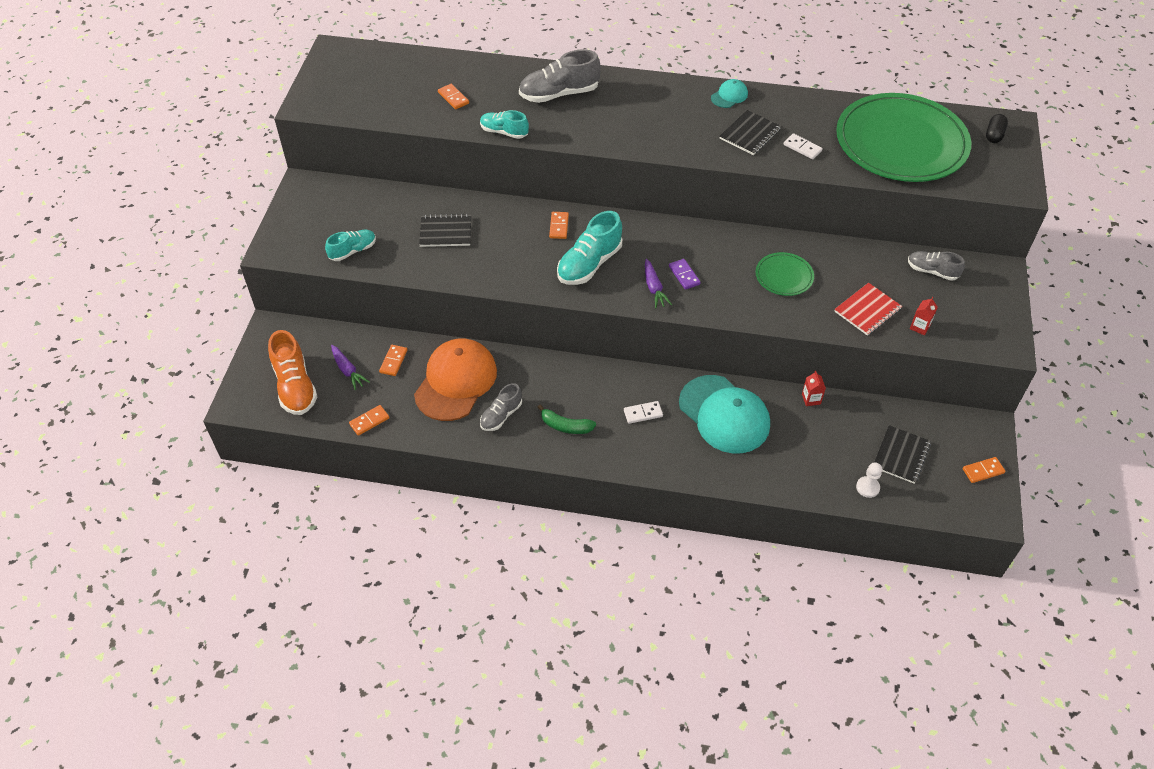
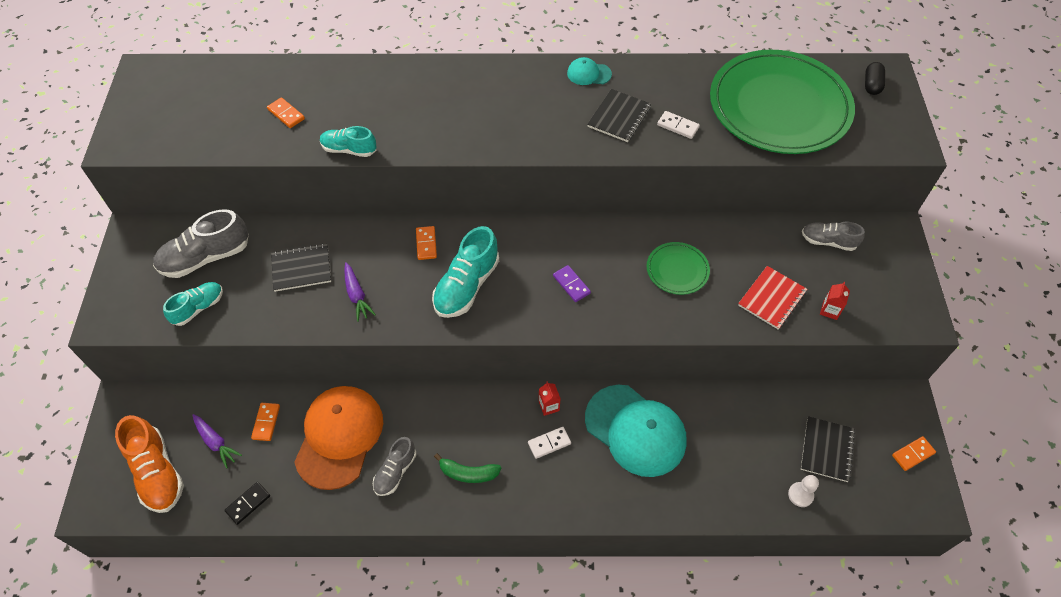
camera: 10 degrees left, 5 degrees up
(369, 421) = (248, 503): orange domino -> black domino
(559, 94) = (404, 94): grey shoe -> grey shoe (206, 257)
(654, 288) = (542, 305): purple carrot -> purple carrot (357, 295)
(729, 96) = (589, 74): turquoise cap -> turquoise cap turned 120 degrees counterclockwise
(811, 399) = (722, 396): red carton -> red carton (549, 406)

